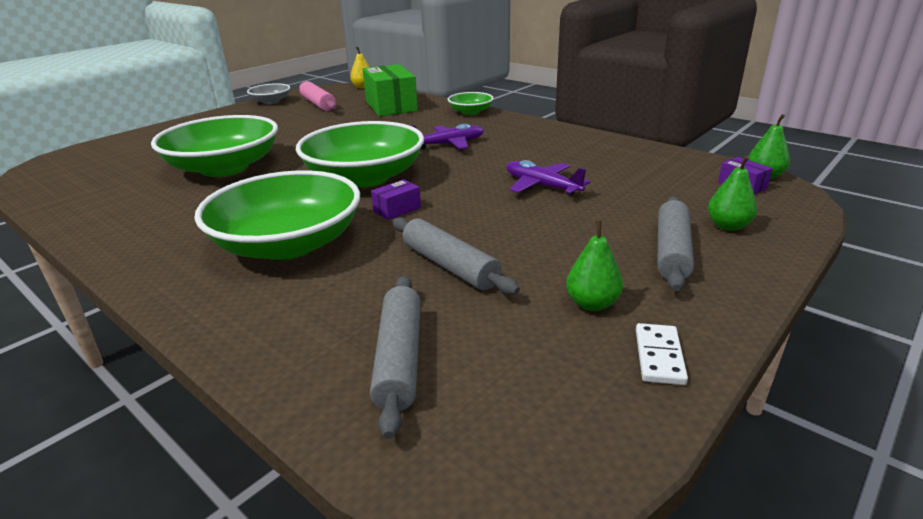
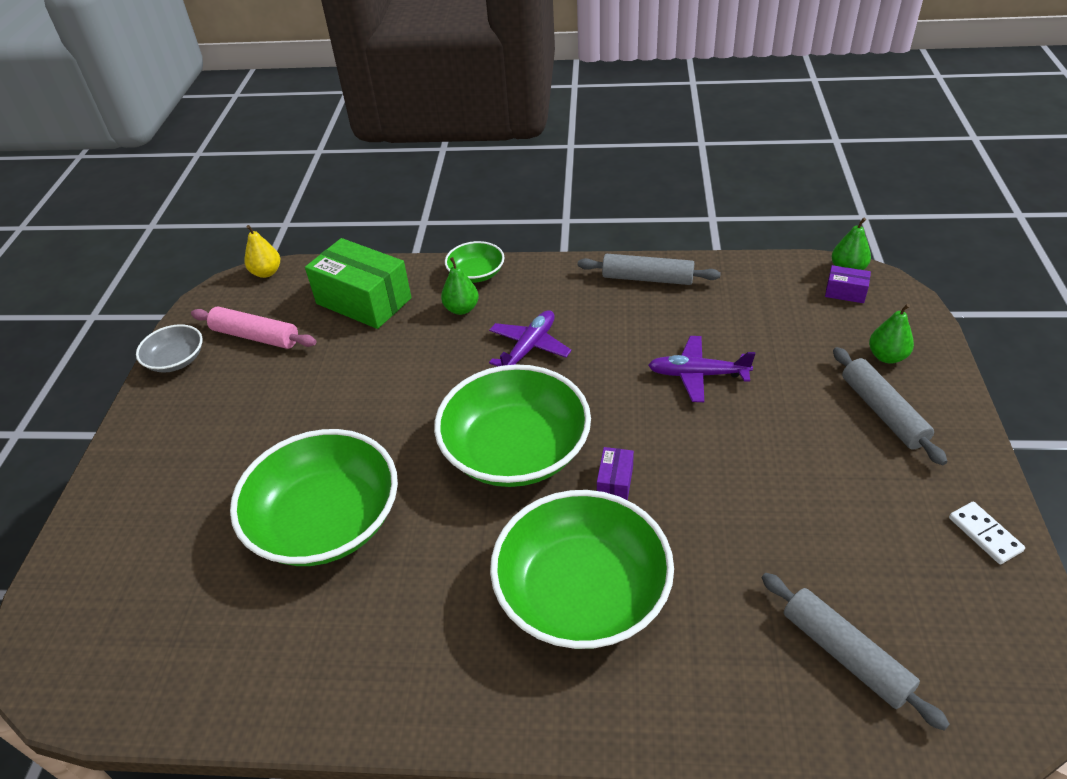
camera: 35 degrees left, 15 degrees up
(449, 266) = (753, 530): grey rolling pin -> grey rolling pin (647, 278)
(592, 304) = (895, 508): green pear -> green pear (461, 309)

